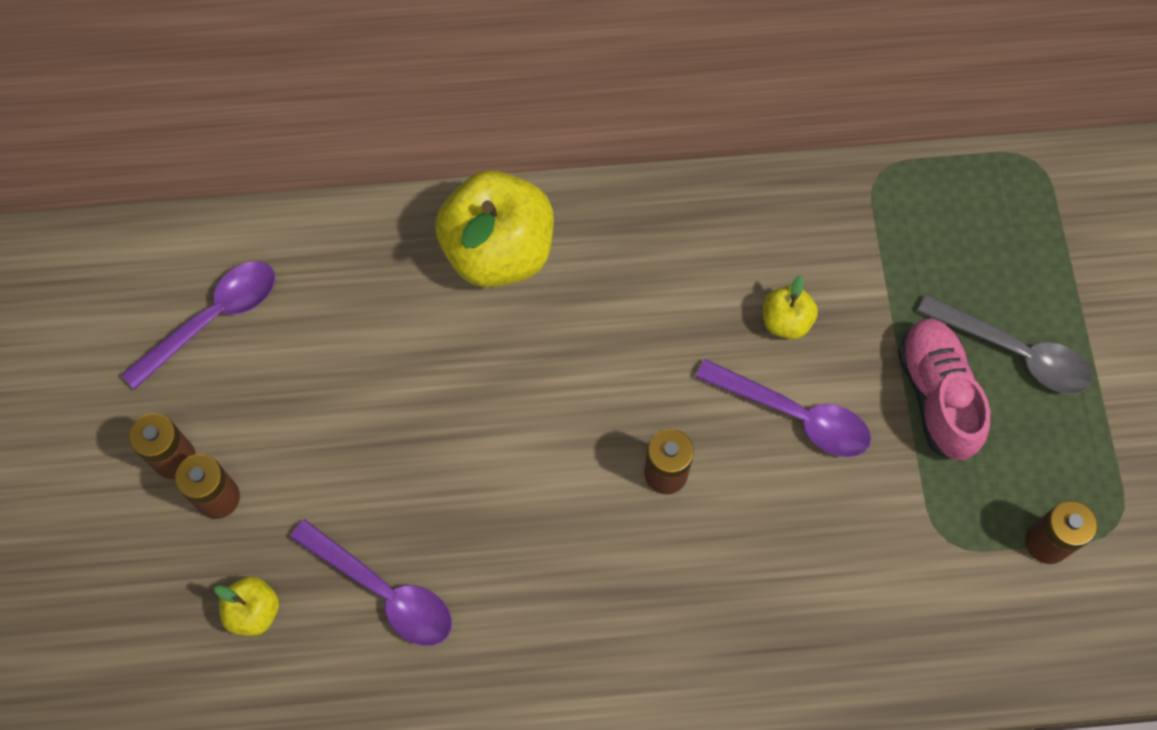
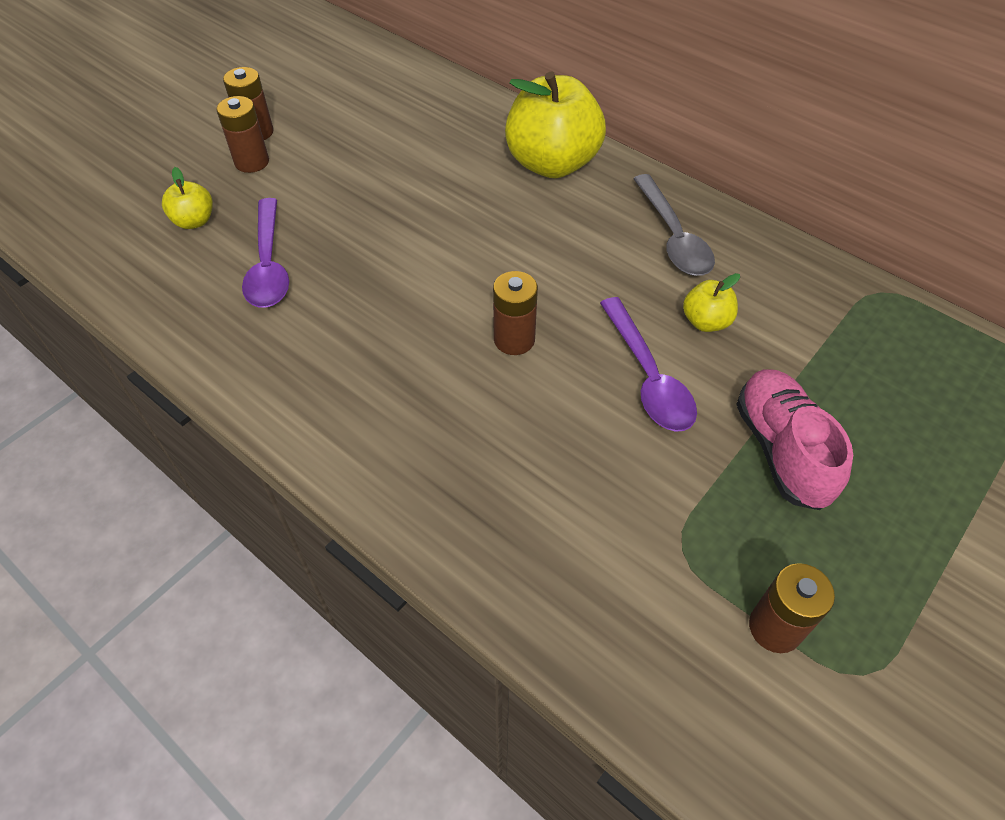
camera: 45 degrees right, 15 degrees down
(214, 318) = (359, 93): purple spoon -> none
(936, 395) = (781, 450): pink shoe -> pink shoe turned 45 degrees counterclockwise
(1015, 353) = (887, 474): grey spoon -> grey spoon (673, 237)

